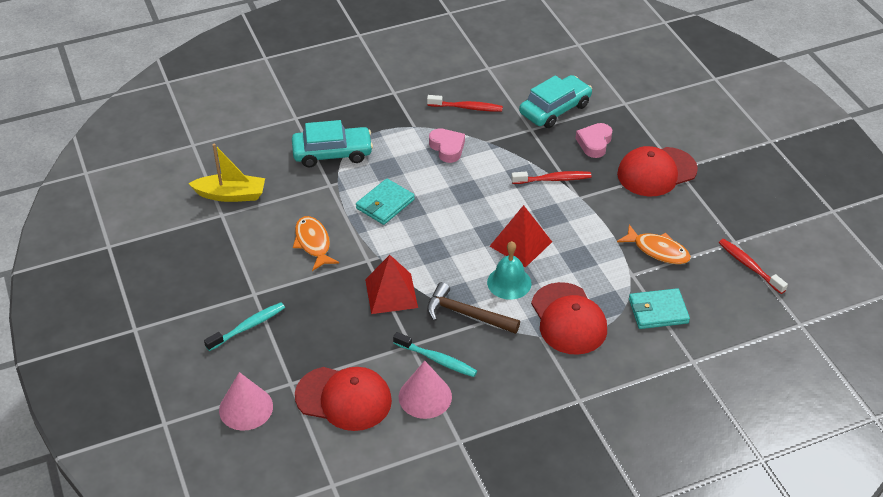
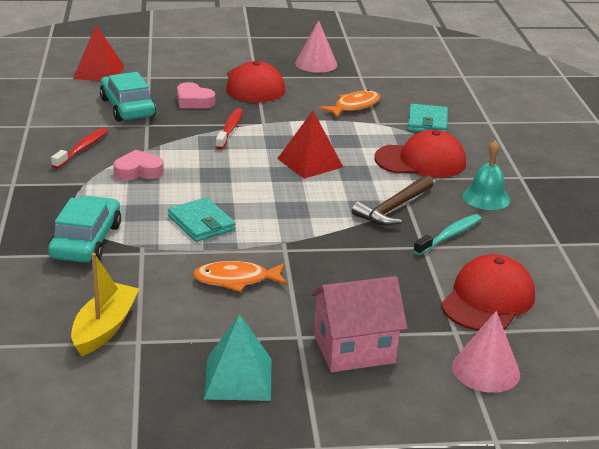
camera: 75 degrees left, 15 degrees down
(196, 273) = (238, 378): none -> turquoise pyramid
(248, 327) = (354, 349): turquoise toothbrush -> pink house
(391, 293) = (343, 244): red pyramid -> red pyramid (98, 72)
(425, 396) = (497, 251): pink cone -> pink cone (316, 64)
(509, 282) = (360, 179): turquoise bell -> turquoise bell (486, 197)
(749, 266) = (391, 78): red toothbrush -> none

